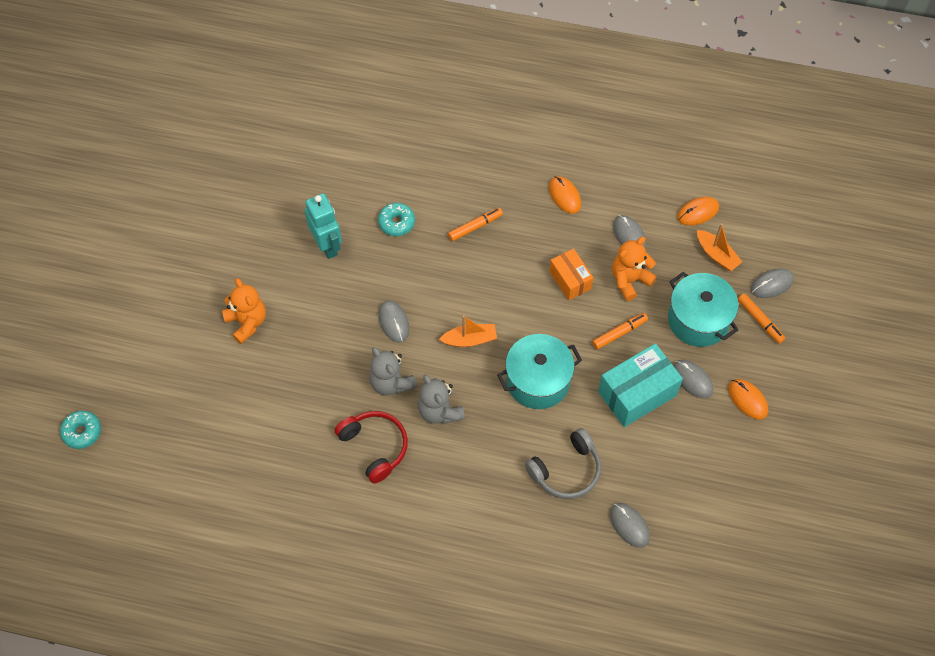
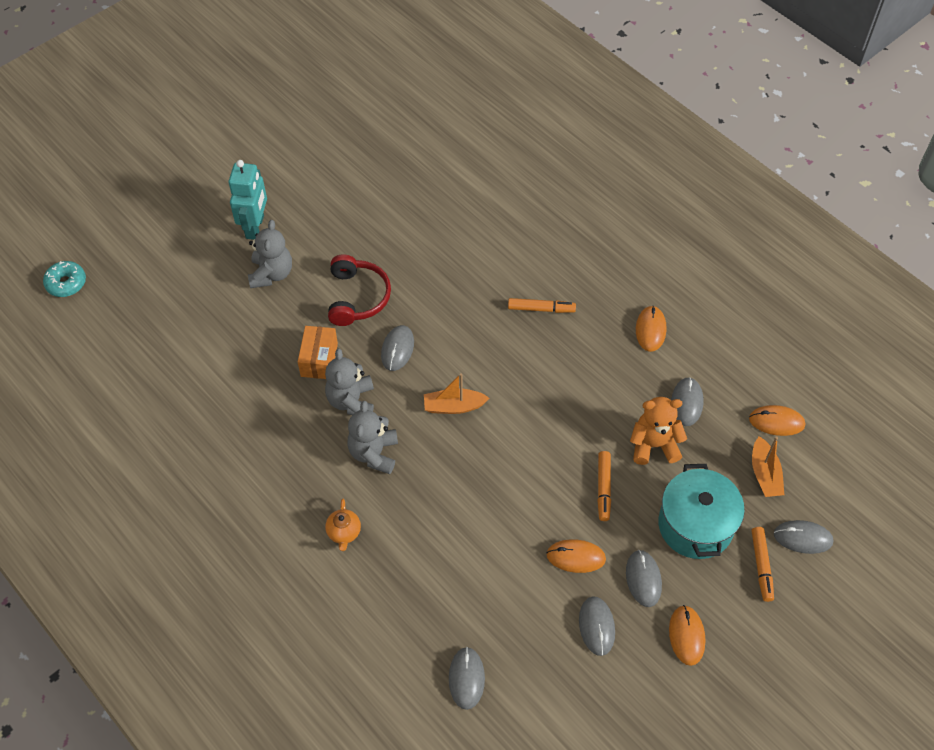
camera: 35 degrees right, 5 degrees down
(247, 322) = (271, 274): orange teddy bear -> grey teddy bear
(327, 245) = (393, 249): turquoise robot -> turquoise robot (255, 227)
(375, 447) = (290, 448): red headphones -> red headphones (357, 297)
(396, 223) = (471, 264): turquoise donut -> none
(465, 482) = (344, 533): none -> orange teapot
(469, 339) = (454, 406): orange boat -> orange boat turned 150 degrees clockwise
(538, 381) = (487, 484): turquoise pot -> none
(566, 470) = (447, 584): grey headphones -> none
(570, 280) = (594, 410): orange box -> orange box (319, 360)
(619, 333) = (603, 488): orange marker -> orange marker turned 90 degrees clockwise
(637, 394) = (576, 557): turquoise box -> orange mouse
(686, 432) = (597, 626): none -> grey mouse

